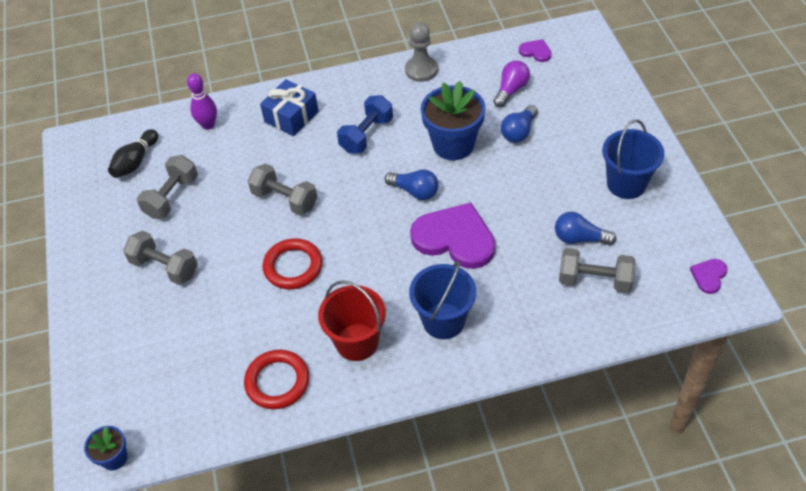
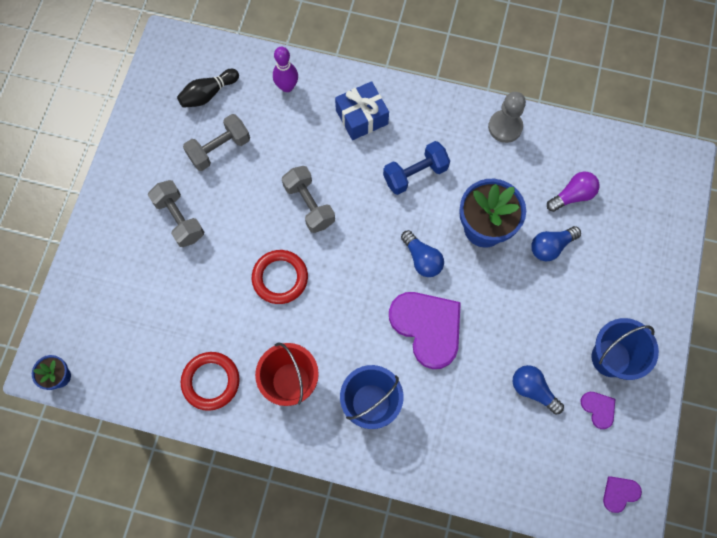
camera: 25 degrees right, 20 degrees up
(536, 52) = (623, 163): purple heart -> purple heart (598, 409)
(594, 280) = (519, 439): grey dumbbell -> none

